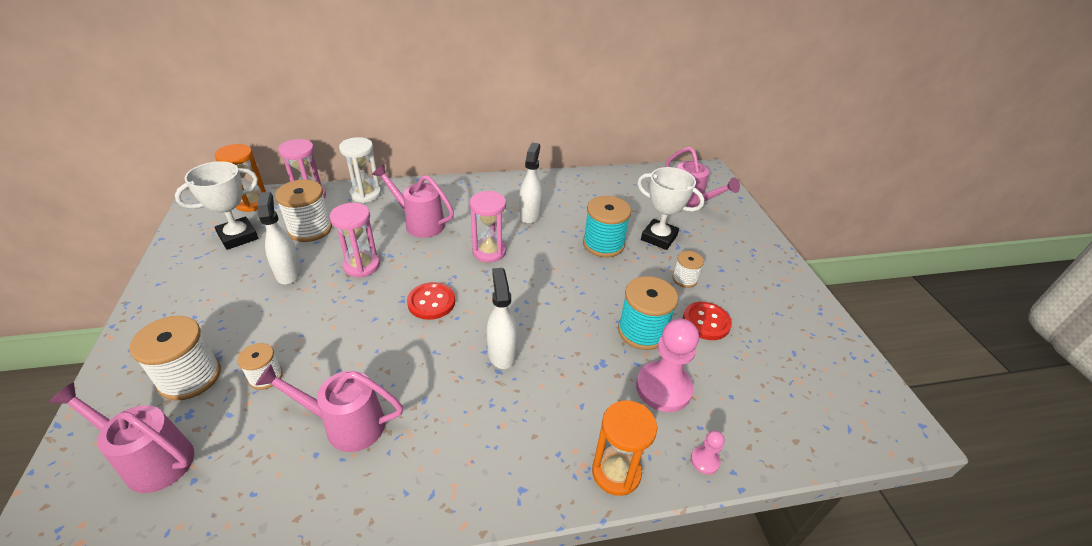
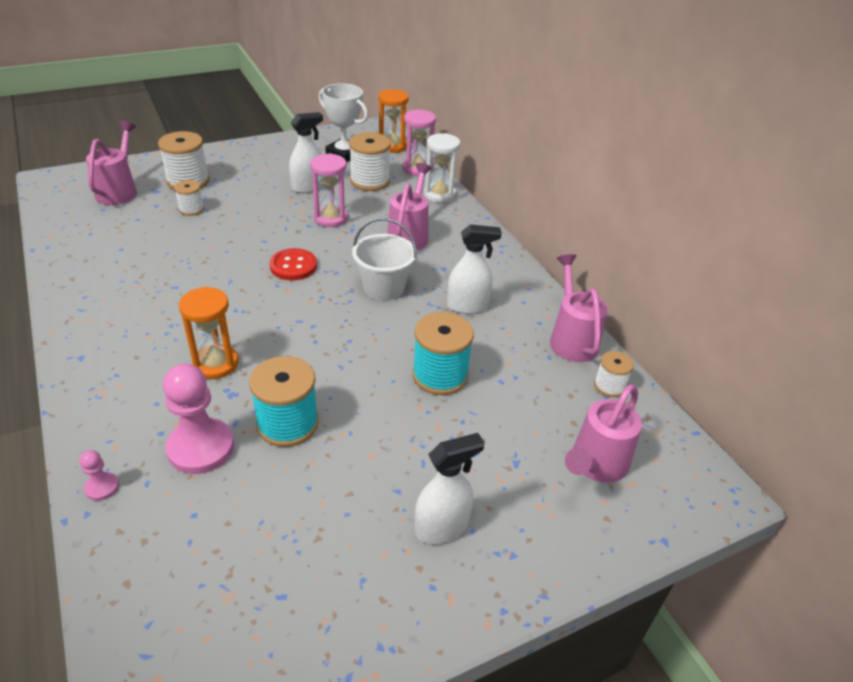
camera: 75 degrees right, 0 degrees up
(346, 425) = (147, 255): pink watering can -> pink watering can (571, 339)
(489, 251) = (383, 287): pink hourglass -> white bucket
(502, 353) = (235, 320): white spray bottle -> white spray bottle (442, 527)
(616, 472) = (93, 416): orange hourglass -> orange hourglass (216, 364)
(659, 238) = (482, 431): white trophy -> none
(684, 279) = (400, 463): white spool -> white spool (609, 386)
(706, 322) = (319, 488): red button -> none

